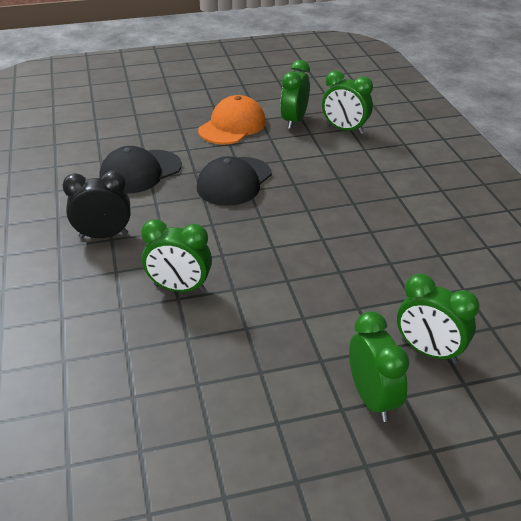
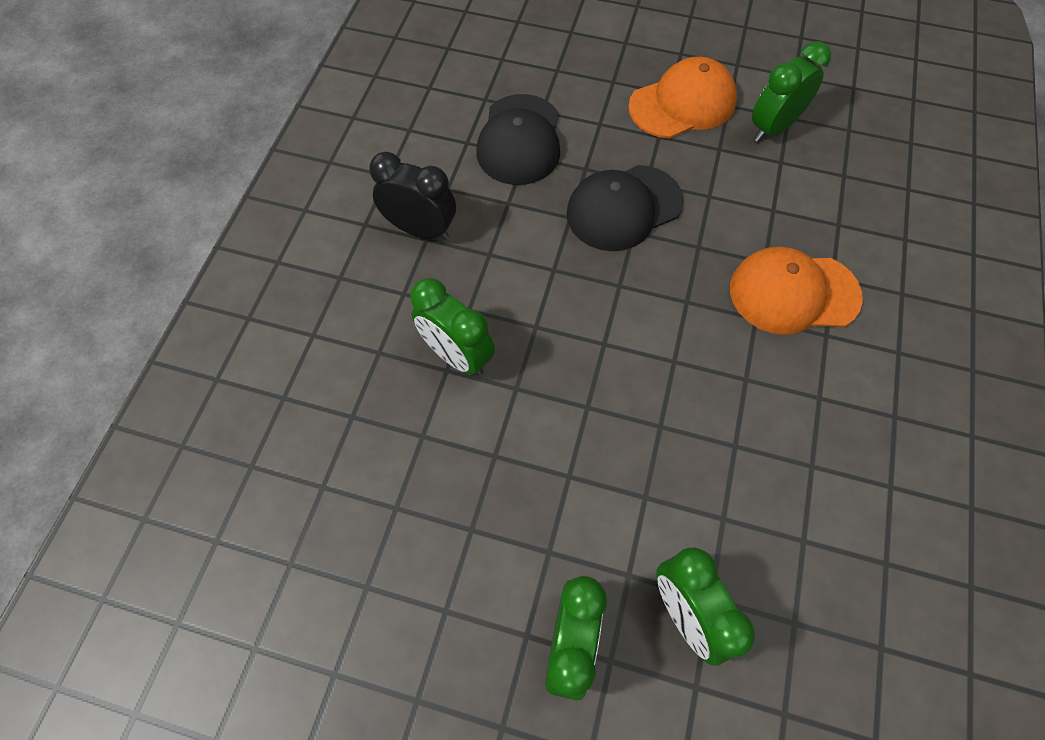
camera: 30 degrees right, 25 degrees up
(140, 172) = (519, 140): black cap -> black cap turned 75 degrees counterclockwise
(345, 129) = (835, 174): green clock -> none
(365, 185) = (793, 293): none -> orange cap

